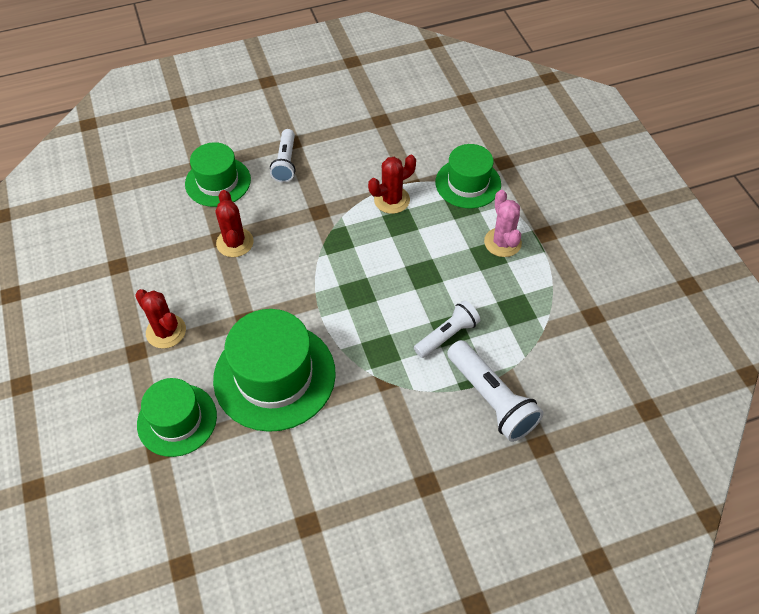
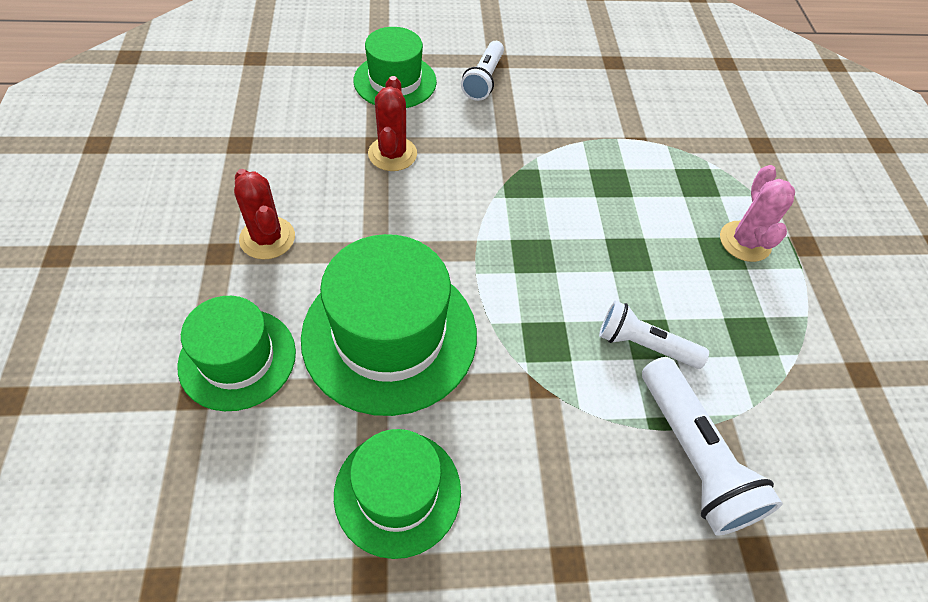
camera: 10 degrees right, 0 degrees up
(392, 200) = (606, 153): red cactus -> none
(447, 335) = (644, 345): white flashlight -> white flashlight turned 135 degrees counterclockwise
(468, 183) = (710, 158): green hat -> green hat (397, 492)

